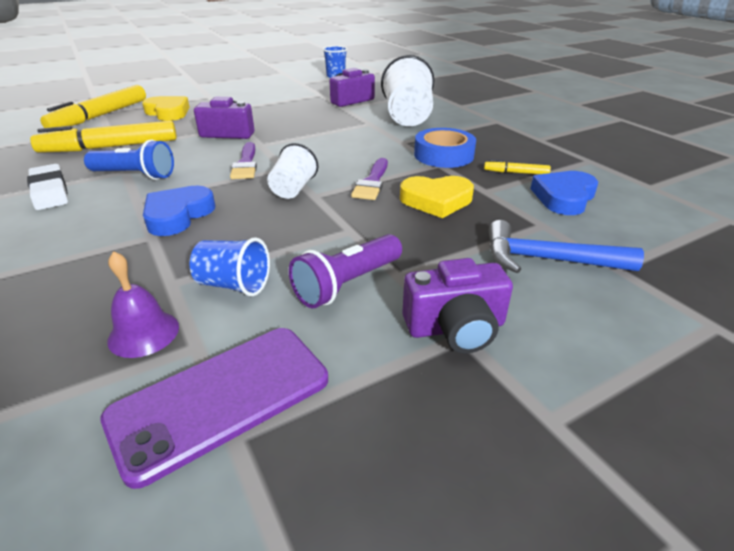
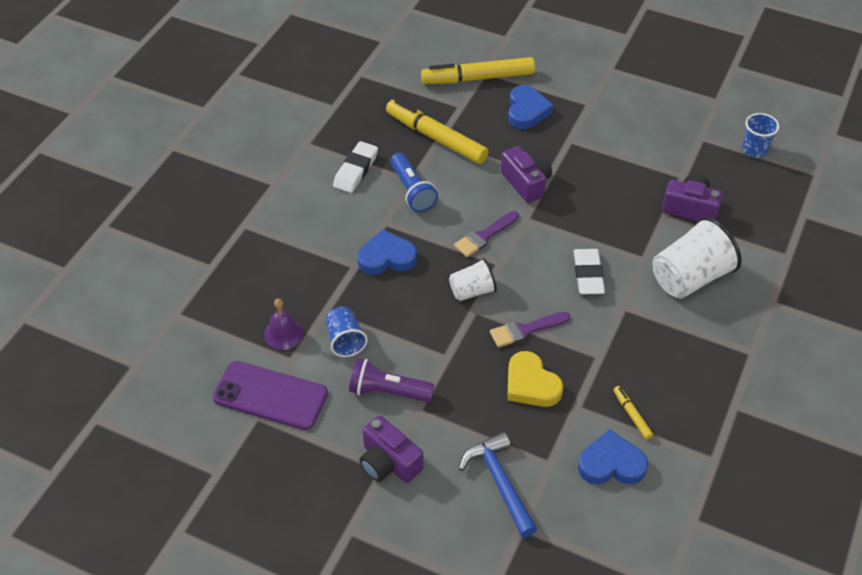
camera: 55 degrees right, 15 degrees up
(168, 112) = (526, 111): yellow heart -> blue heart
(353, 143) = (588, 275): none -> white eraser
(443, 155) = (622, 349): blue tape -> none

